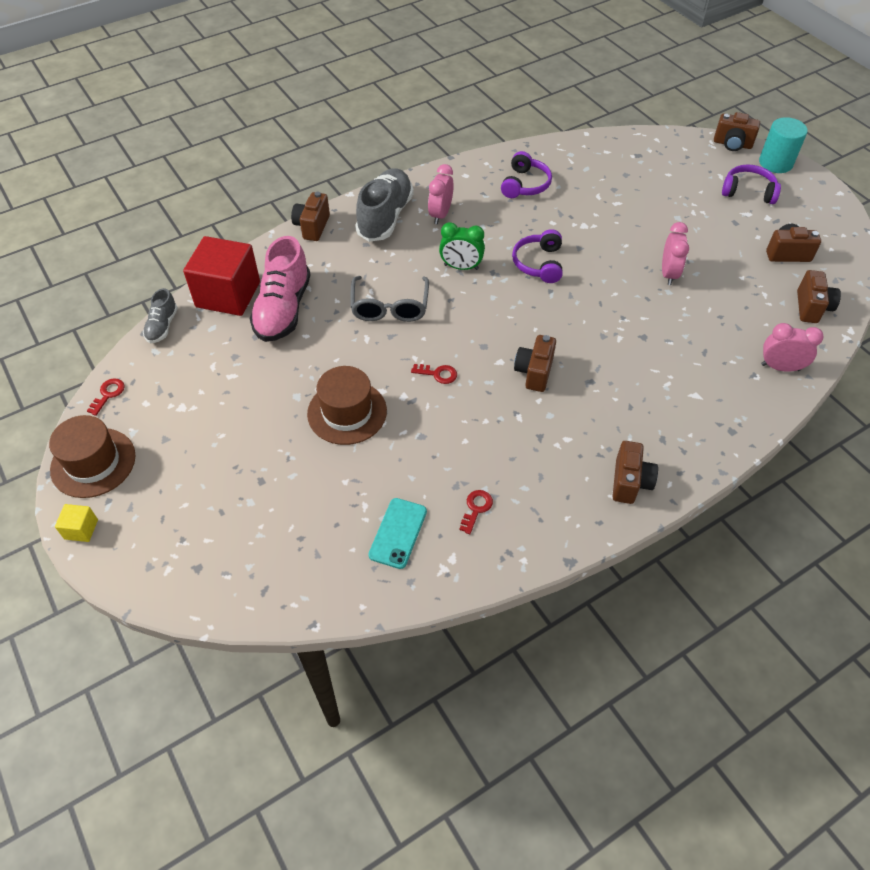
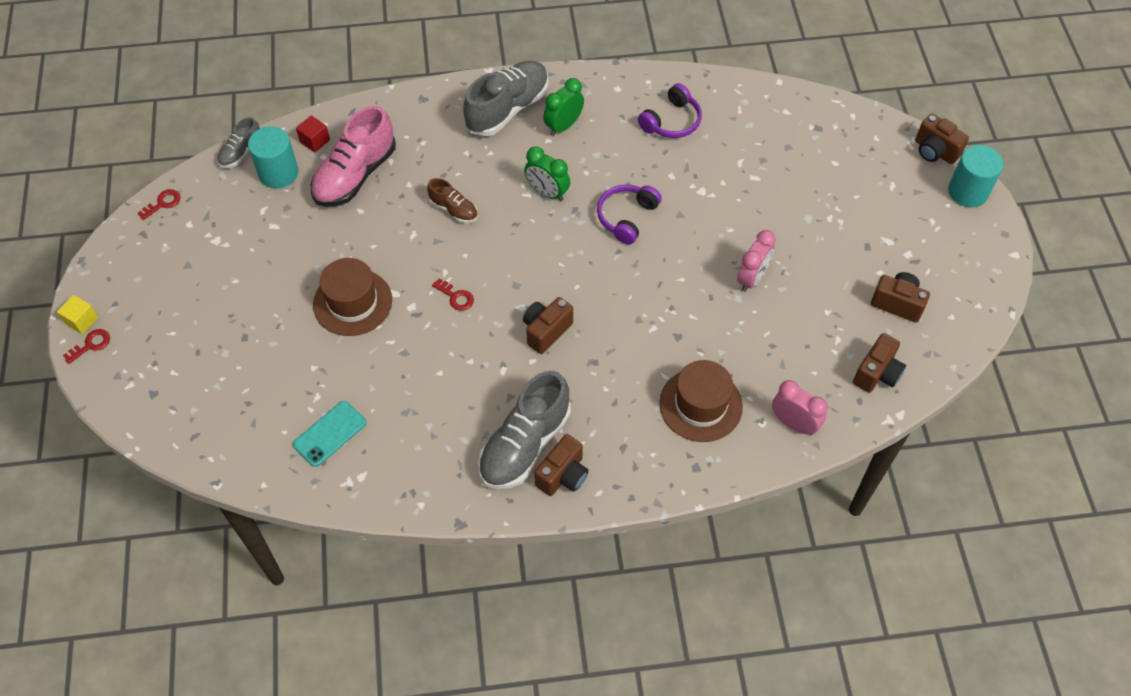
camera: 25 degrees right, 5 degrees up
(93, 462) = (120, 264): brown hat -> brown hat (700, 405)
(209, 331) = (278, 173): none -> turquoise cylinder
(228, 294) = (315, 141): red cube -> red cube, size x0.43
(312, 227) = (431, 95): brown camera -> none
(390, 307) = (453, 210): grey glasses -> brown shoe
(440, 214) = (563, 126): pink clock -> green clock
(476, 508) = (409, 440): red key -> red key (91, 345)
(580, 470) = (525, 444): none -> grey shoe
(748, 191) = (909, 215): purple headphones -> none

